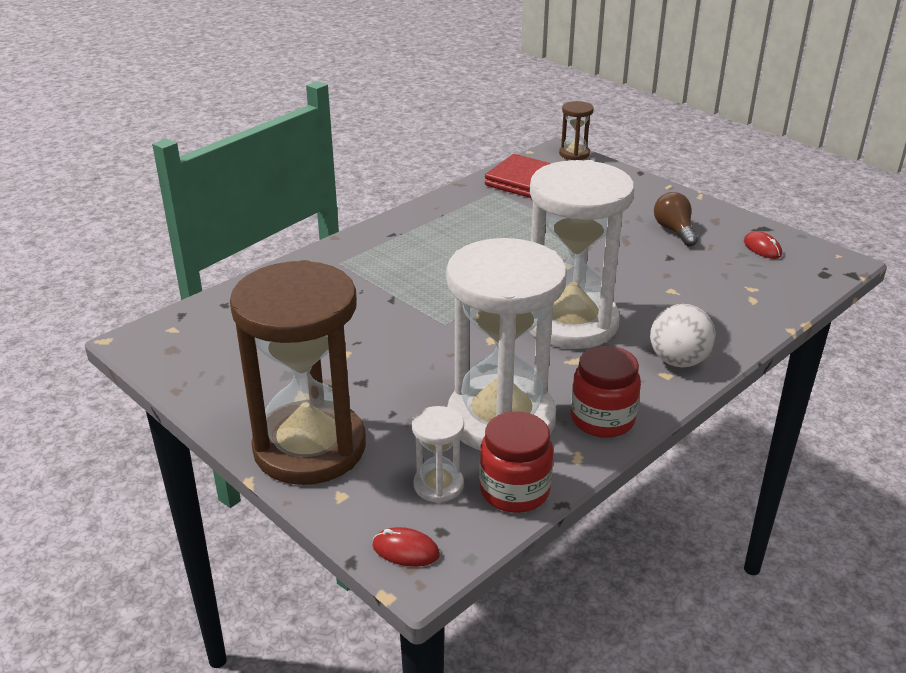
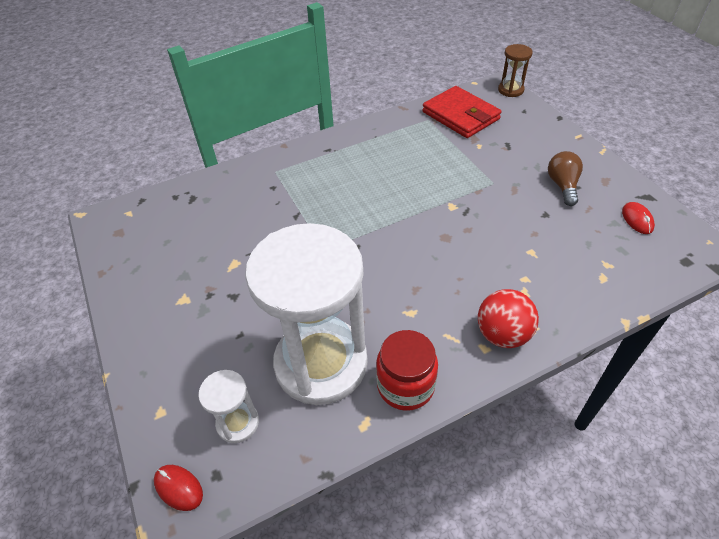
camera: 20 degrees right, 15 degrees up
(310, 447) = (163, 354): brown hourglass -> none
(514, 490) = (295, 447): red jar -> none
(570, 322) = (427, 270): white hourglass -> none
(678, 361) = (502, 334): white ball -> red ball

